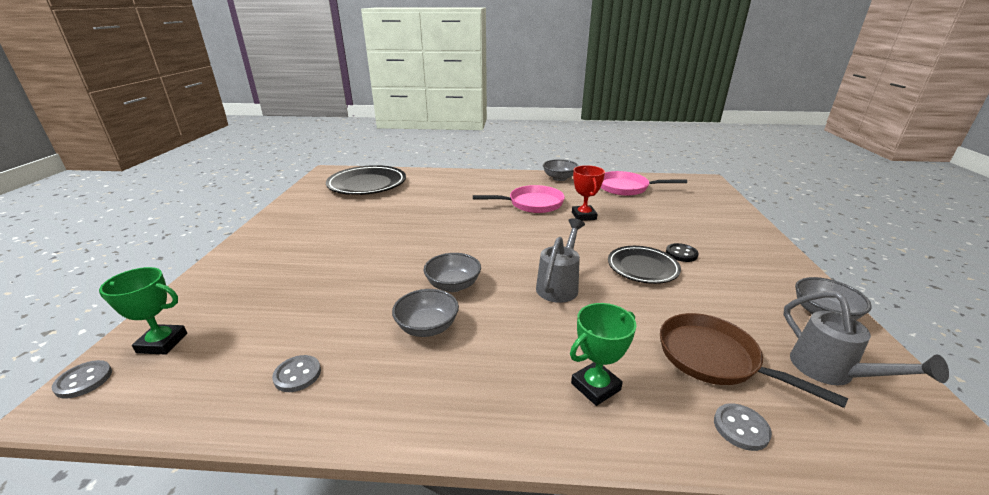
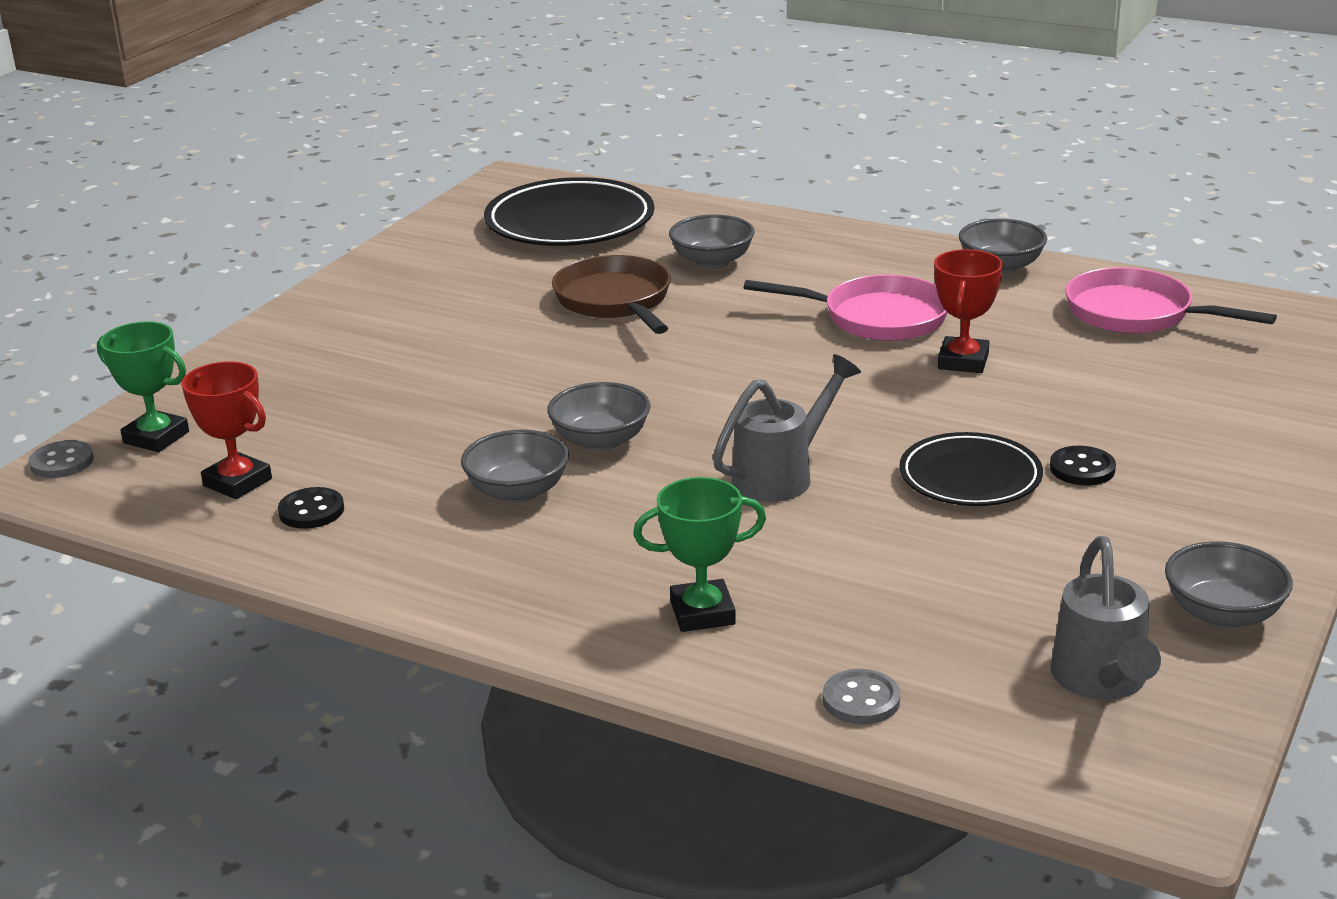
camera: 25 degrees right, 0 degrees up
(234, 365) = (237, 482): none -> red trophy
(297, 375) = (311, 511): grey button -> black button
(443, 191) = (712, 261): none -> grey bowl
(714, 358) = (927, 624): brown pan -> brown pan (615, 301)

